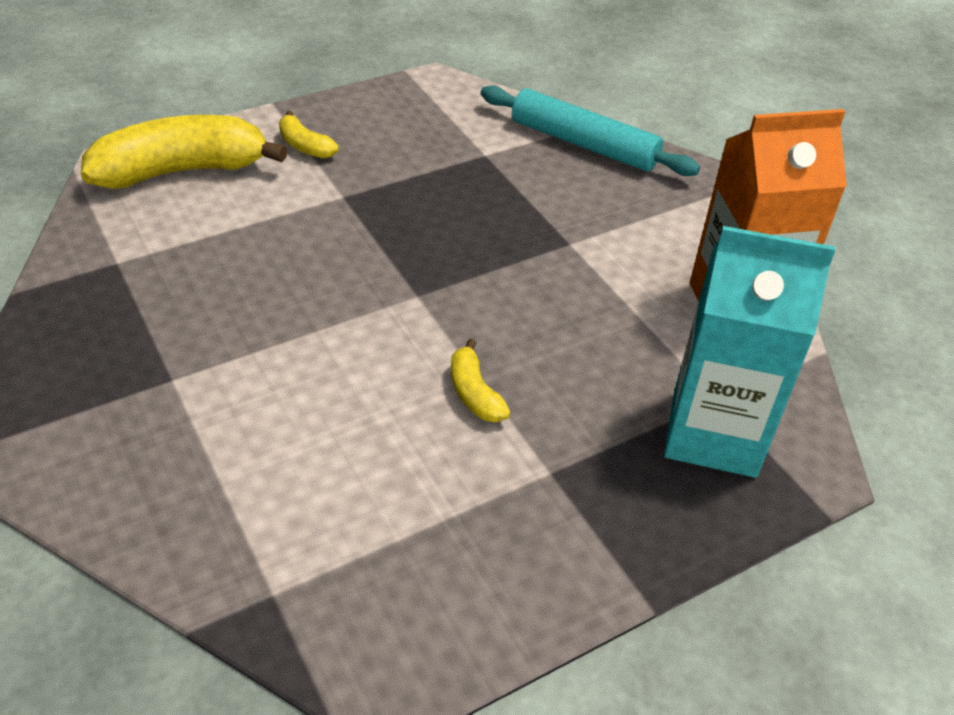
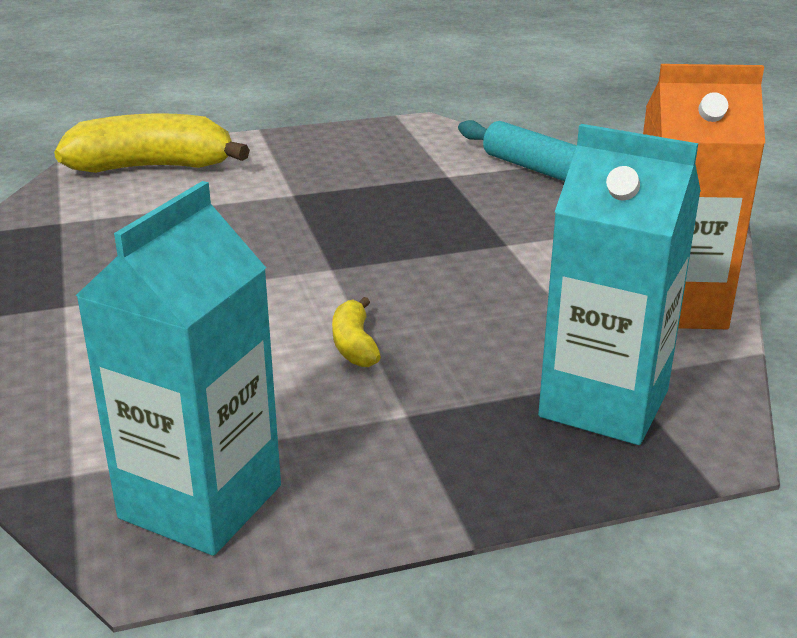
camera: 15 degrees right, 15 degrees down
(305, 146) = (274, 158): yellow banana -> none
(405, 606) = (201, 502): none -> turquoise carton

